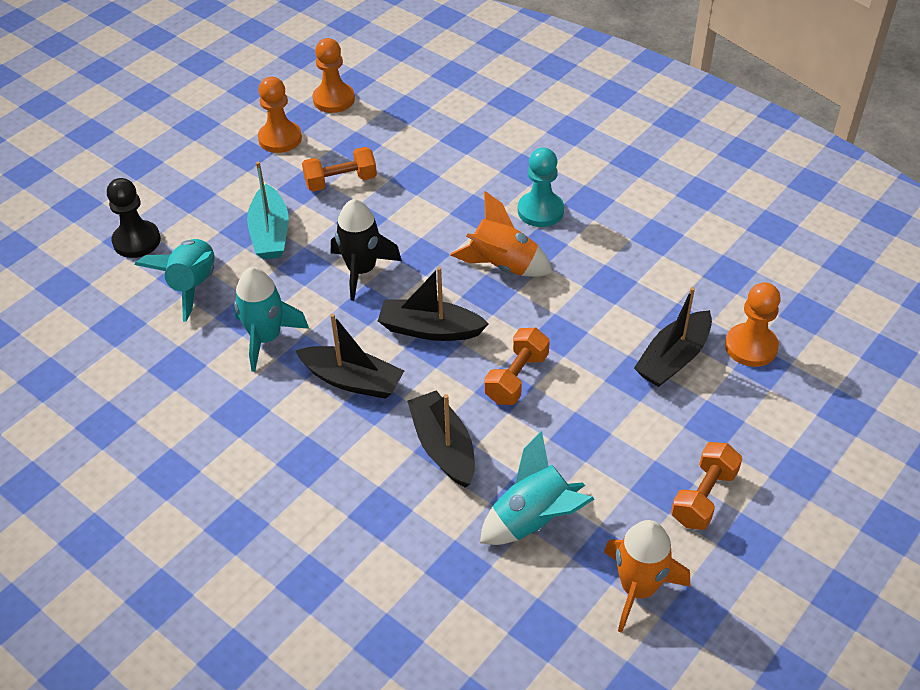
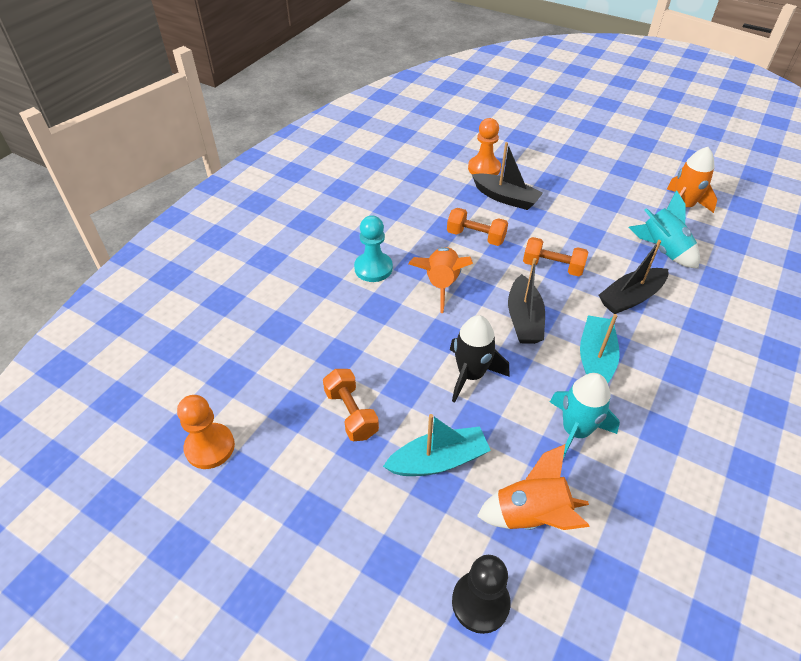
camera: 100 degrees left, 0 degrees up
(193, 286) = (531, 515): turquoise rocket -> orange rocket
(280, 138) = (282, 488): orange pawn -> none
(352, 380) = (595, 359): black boat -> turquoise boat
(703, 497) = (607, 185): orange dumbbell -> orange dumbbell (475, 237)

